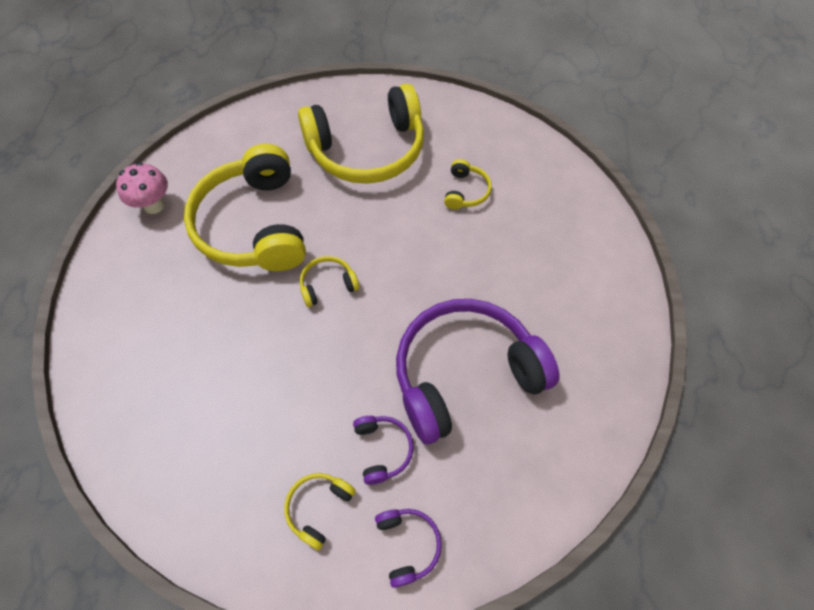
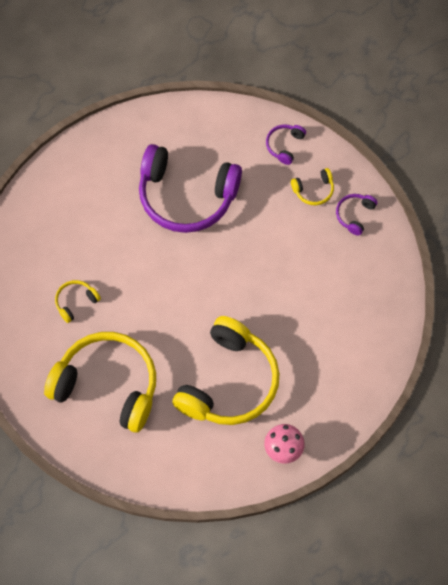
camera: 140 degrees left, 5 degrees up
(328, 285) = (216, 304): yellow headphones -> none
(383, 449) = (261, 193): purple headphones -> purple headphones (354, 215)

